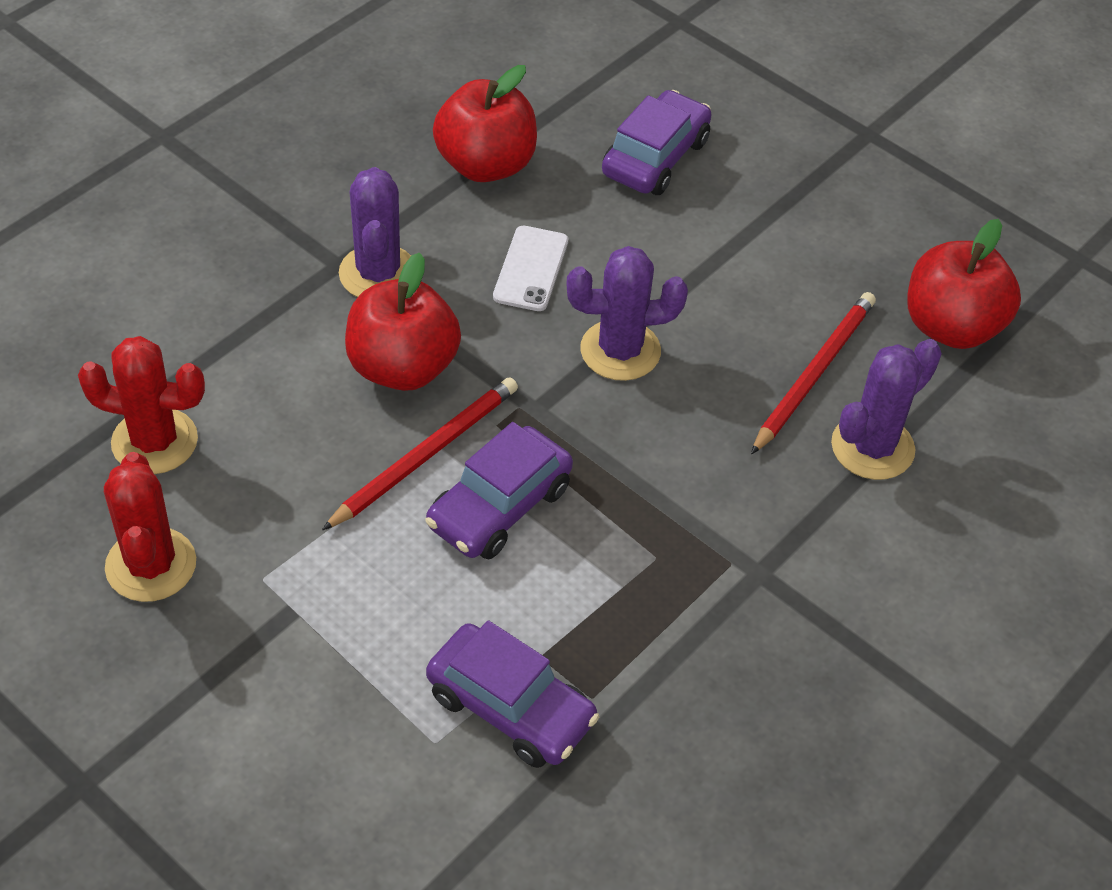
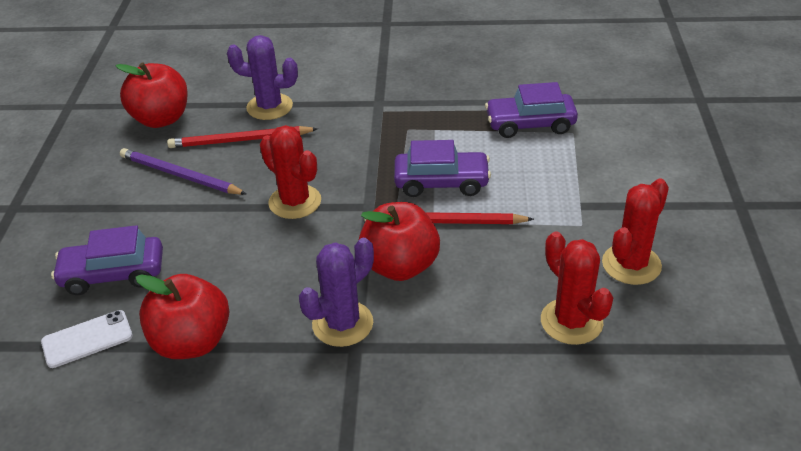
camera: 125 degrees left, 10 degrees down
(511, 707) = (530, 124): purple car -> purple car turned 90 degrees counterclockwise
(531, 269) = (268, 266): white phone -> white phone (87, 339)
(620, 351) = (295, 202): purple cactus -> red cactus
(790, 283) = (180, 175): none -> purple pencil

